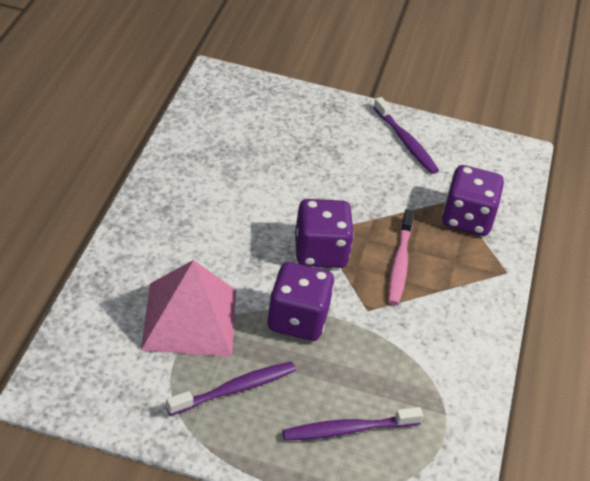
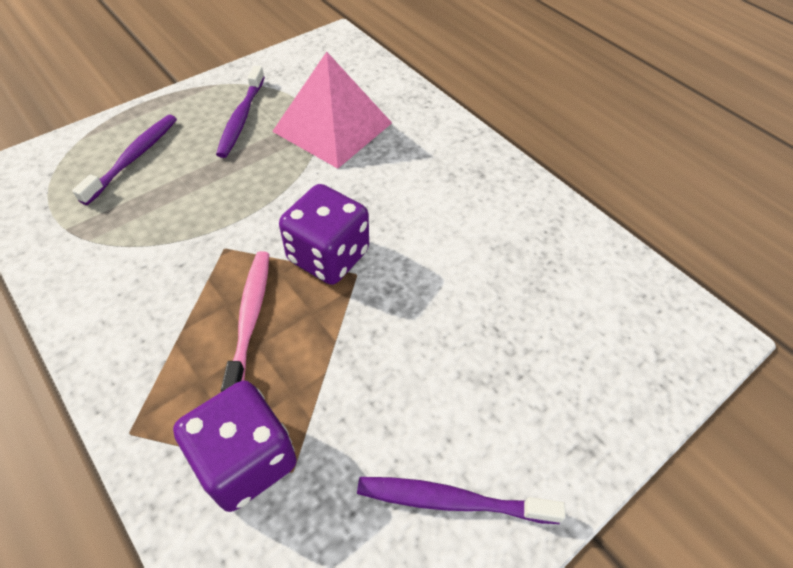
camera: 130 degrees right, 10 degrees up
(297, 320) = (265, 189): purple dice -> none
(399, 264) = (250, 318): pink toothbrush -> pink toothbrush turned 45 degrees clockwise

